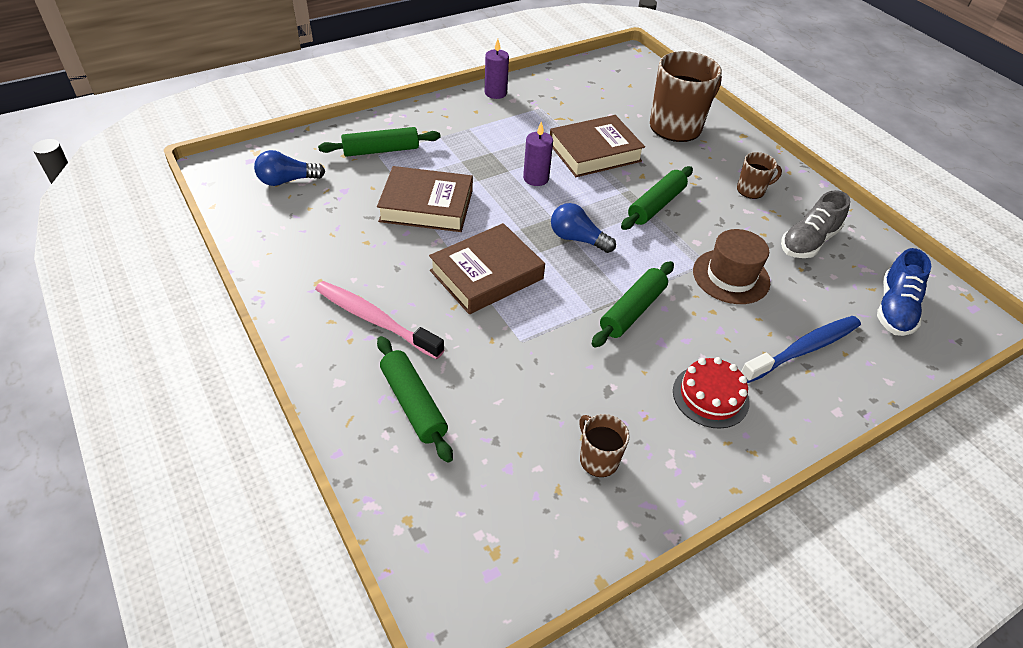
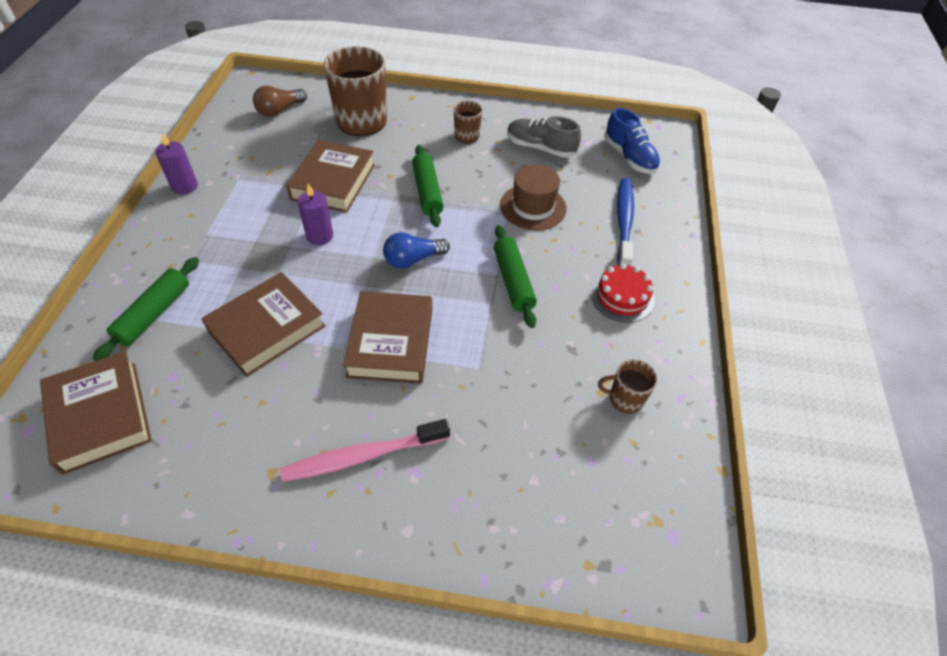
camera: 50 degrees left, 5 degrees up
(287, 180) = (101, 416): blue light bulb -> brown book
(413, 404) = (479, 486): green rolling pin -> none
(623, 85) = (279, 110): none -> brown light bulb
(808, 242) = (540, 148): grey shoe -> grey shoe turned 120 degrees clockwise

